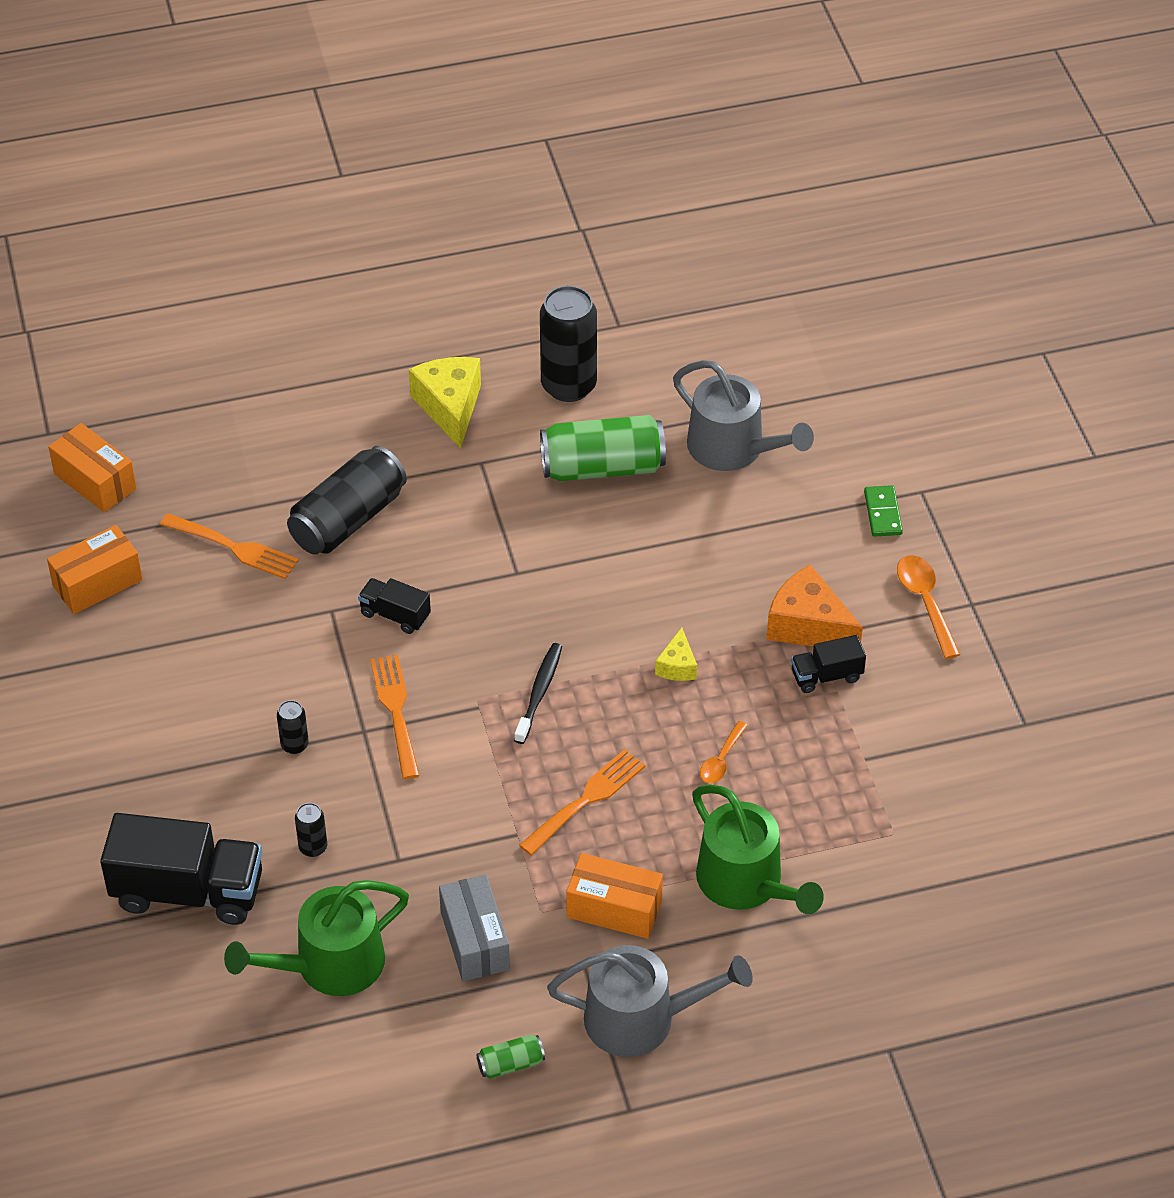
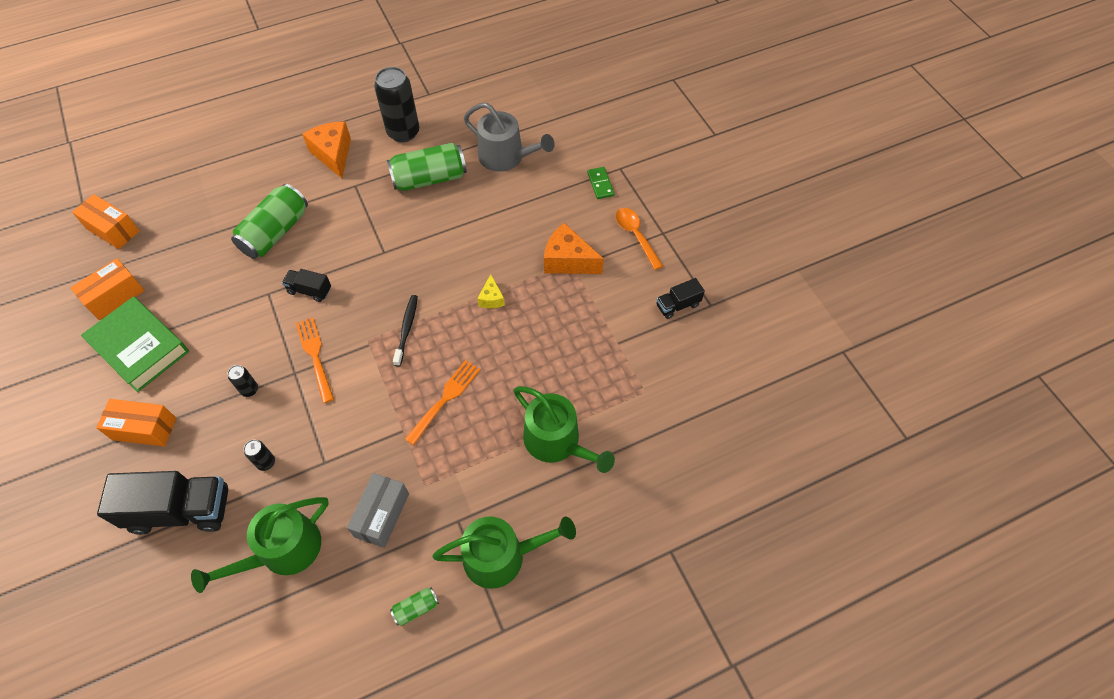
camera: 10 degrees left, 10 degrees up
(134, 662) = (140, 348): none -> green book
(233, 547) = (203, 260): orange fork -> none
(348, 519) = (275, 232): black can -> green can
(450, 407) = (333, 154): yellow cheese -> orange cheese
(475, 940) = (382, 515): grey box -> grey box turned 45 degrees clockwise
(614, 909) = (473, 475): orange box -> orange box (144, 429)
(641, 1018) = (501, 556): grey watering can -> green watering can
(721, 760) = (528, 357): orange spoon -> none
(826, 676) = (584, 291): black truck -> black truck (677, 305)

